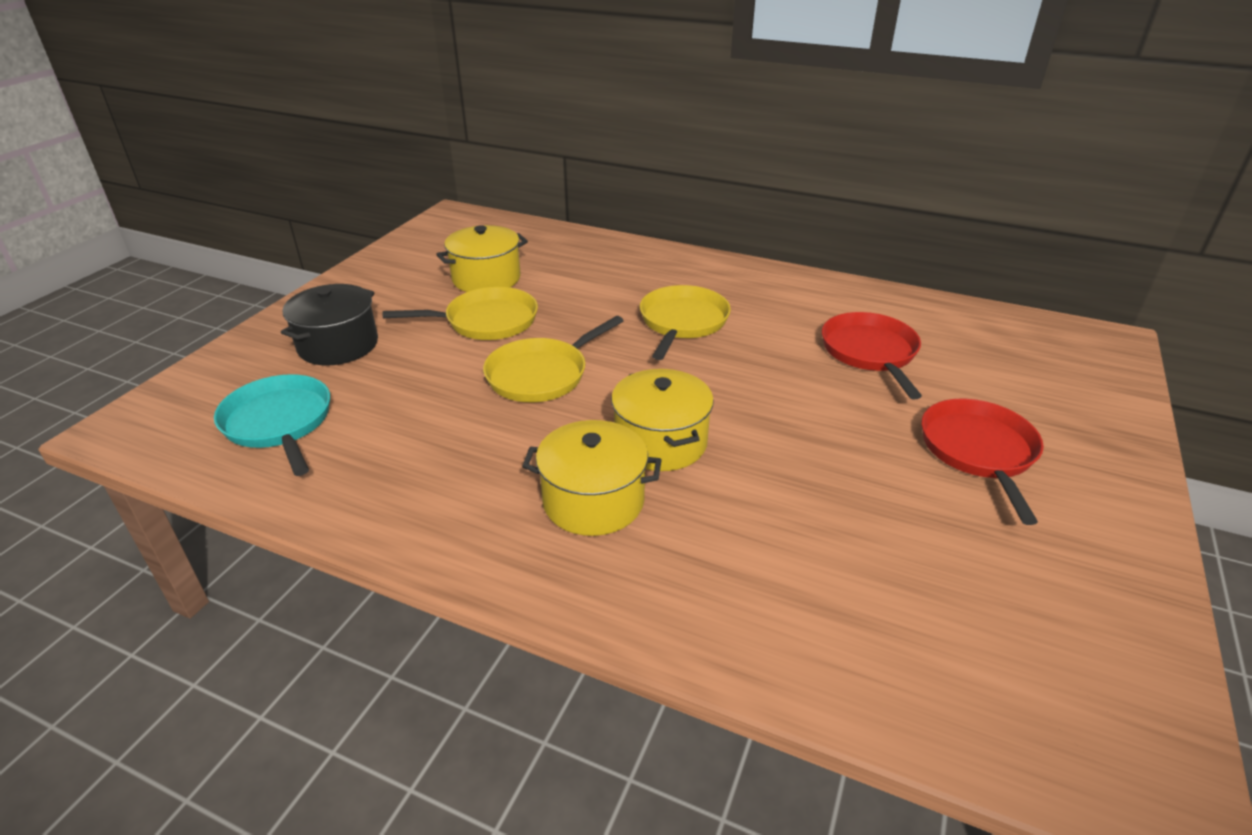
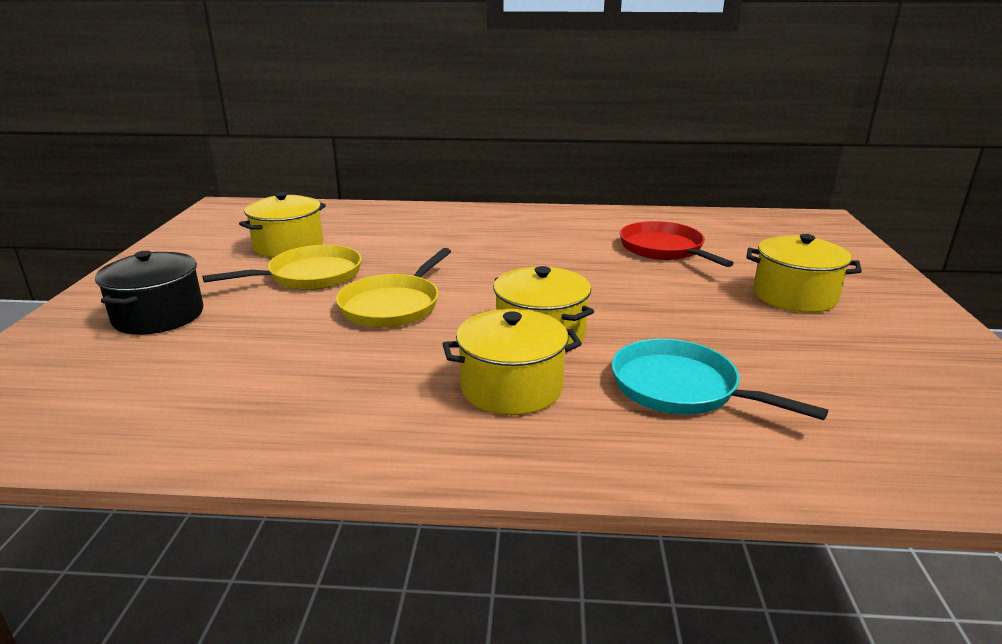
camera: 20 degrees left, 10 degrees down
(279, 423) = (127, 389): turquoise pan -> turquoise pan (681, 388)
(682, 322) = (496, 251): yellow pan -> none
(979, 451) = (794, 296): red pan -> yellow pot

